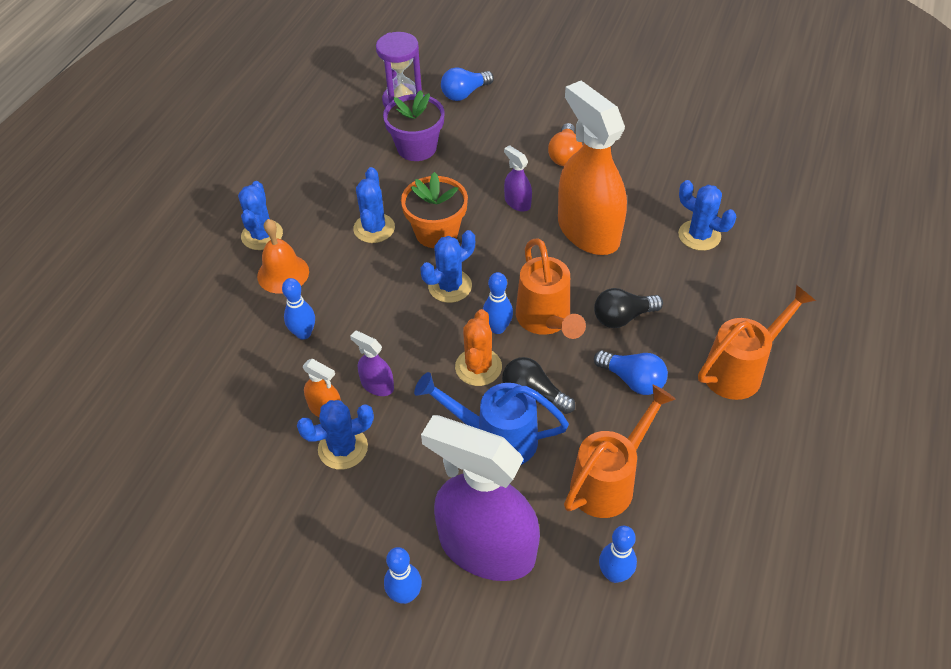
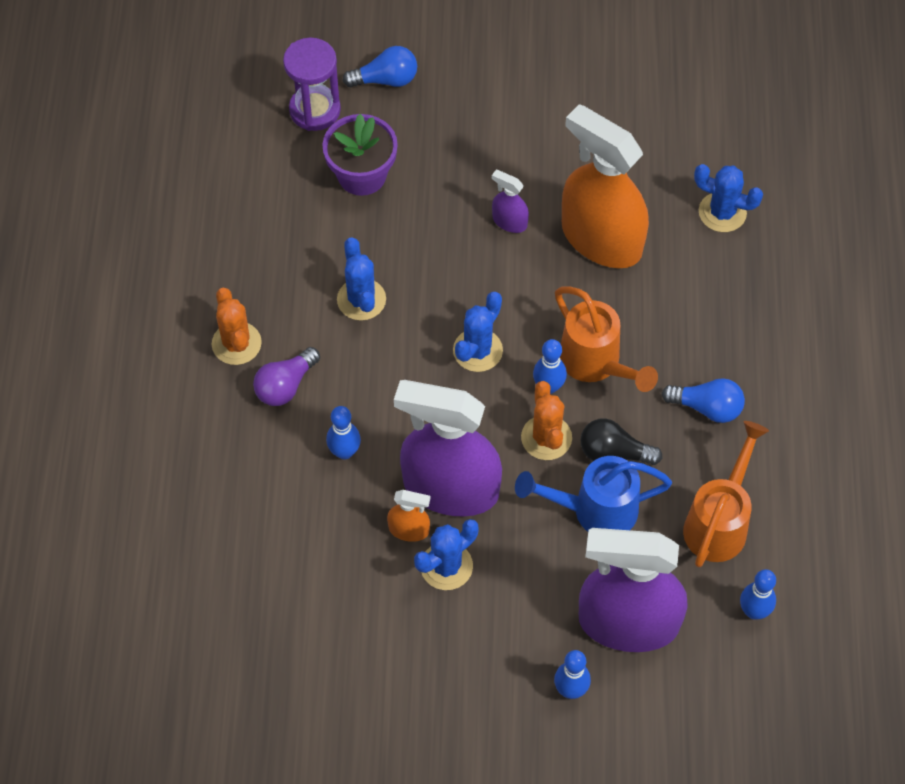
camera: 20 degrees left, 10 degrees up
(262, 235) = (236, 343): blue cactus -> orange cactus
(283, 273) = (285, 386): orange bell -> purple light bulb
(377, 385) = (450, 488): purple spray bottle -> purple spray bottle, size x2.40
(436, 232) = (434, 286): orange flower pot -> none
(464, 94) = (386, 79): blue light bulb -> blue light bulb turned 135 degrees counterclockwise
(565, 155) = (539, 141): orange light bulb -> none
(622, 317) = (673, 337): black light bulb -> none
(740, 370) = (809, 365): orange watering can -> none

